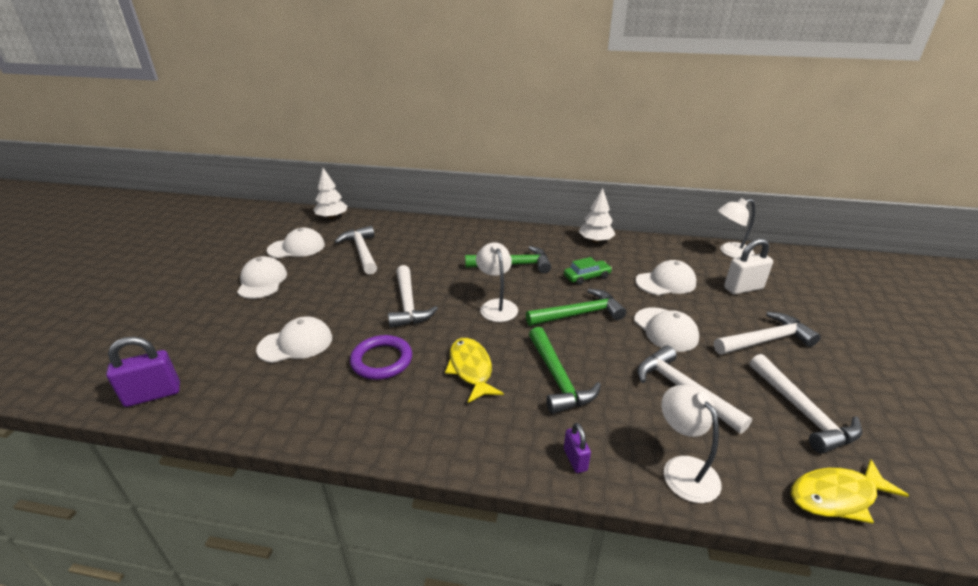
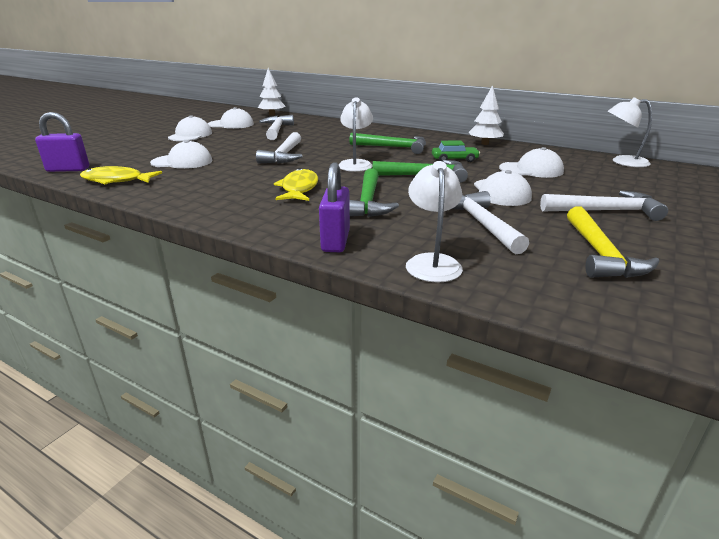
camera: 20 degrees right, 5 degrees down
(381, 360) = (234, 176): purple ring -> none
(575, 459) = (335, 241): purple padlock -> purple padlock, size x1.73
(743, 288) = (613, 182): white padlock -> none
(802, 411) = (600, 254): white hammer -> yellow hammer
(837, 496) = (583, 305): yellow fish -> yellow fish (116, 180)

